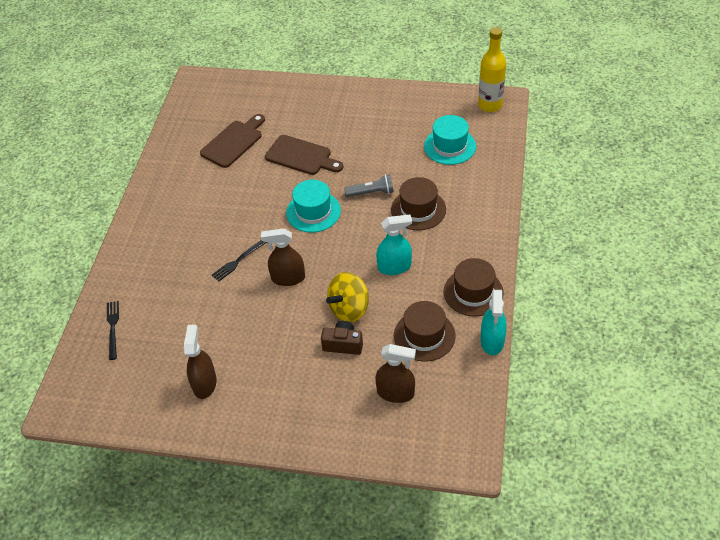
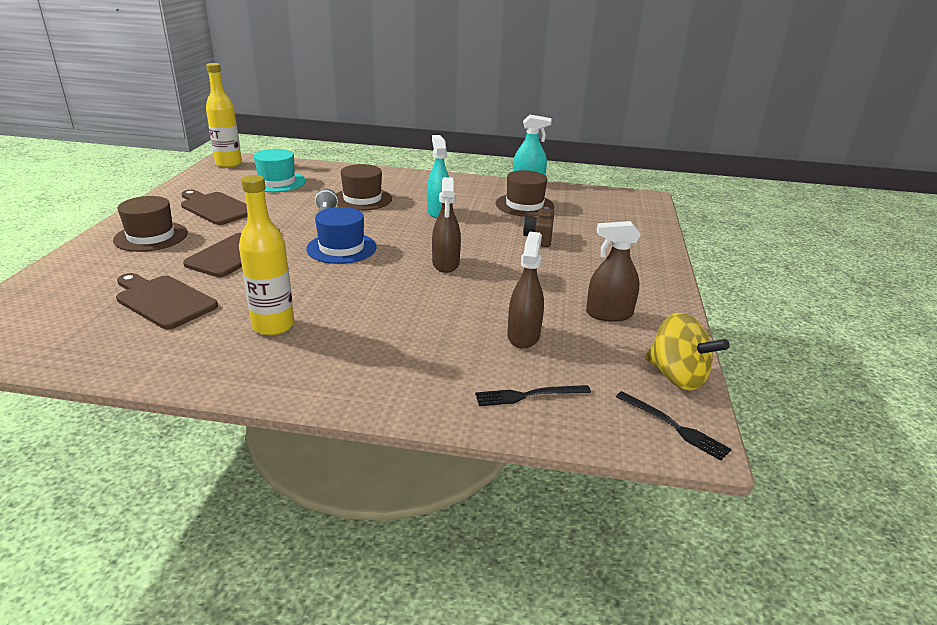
camera: 95 degrees left, 20 degrees down
(200, 198) = (273, 326): none -> yellow bottle
(239, 260) = (410, 294): black fork -> black fork (674, 426)
(313, 212) = (341, 248): turquoise hat -> blue hat
(349, 309) = (493, 234): yellow spinning top -> yellow spinning top (677, 377)
(383, 125) = (216, 208): none -> brown cutting board
(395, 393) = (591, 219): brown spray bottle -> brown spray bottle (523, 336)
(473, 292) = (474, 185): brown hat -> brown hat (151, 236)

